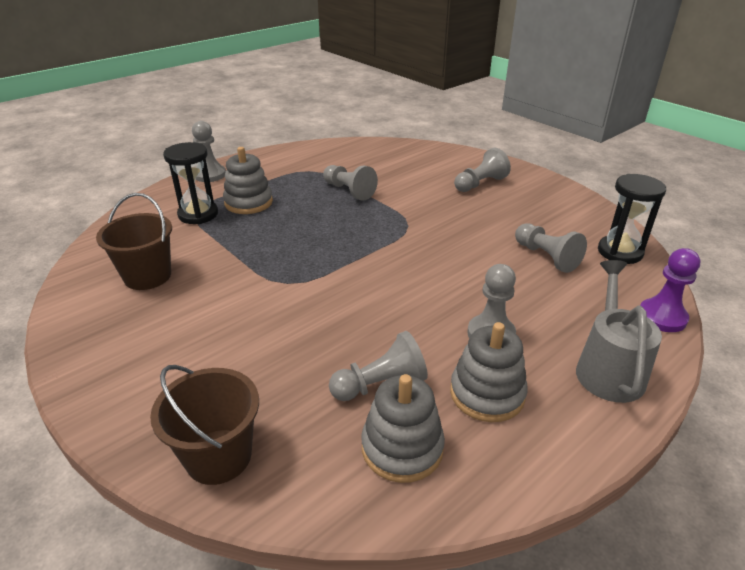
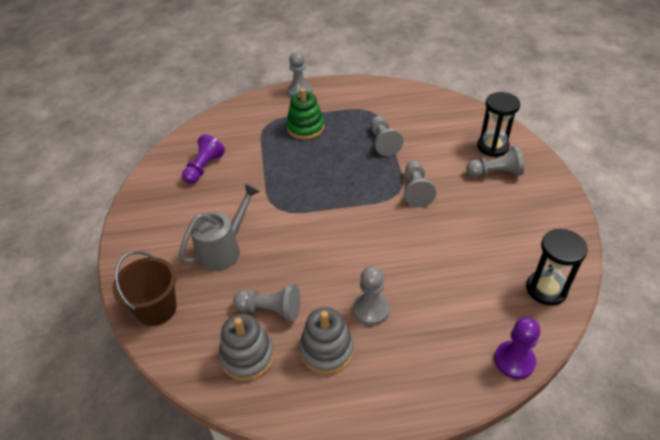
camera: 35 degrees right, 10 degrees up
(147, 276) = (204, 168): brown bucket -> purple pawn
(198, 214) = (266, 127): black hourglass -> black hourglass (492, 147)
(248, 202) = (305, 128): grey stacking toy -> green stacking toy
(546, 257) = (477, 266): grey pawn -> grey pawn (416, 190)
(608, 368) = (425, 376): grey watering can -> grey watering can (224, 249)

